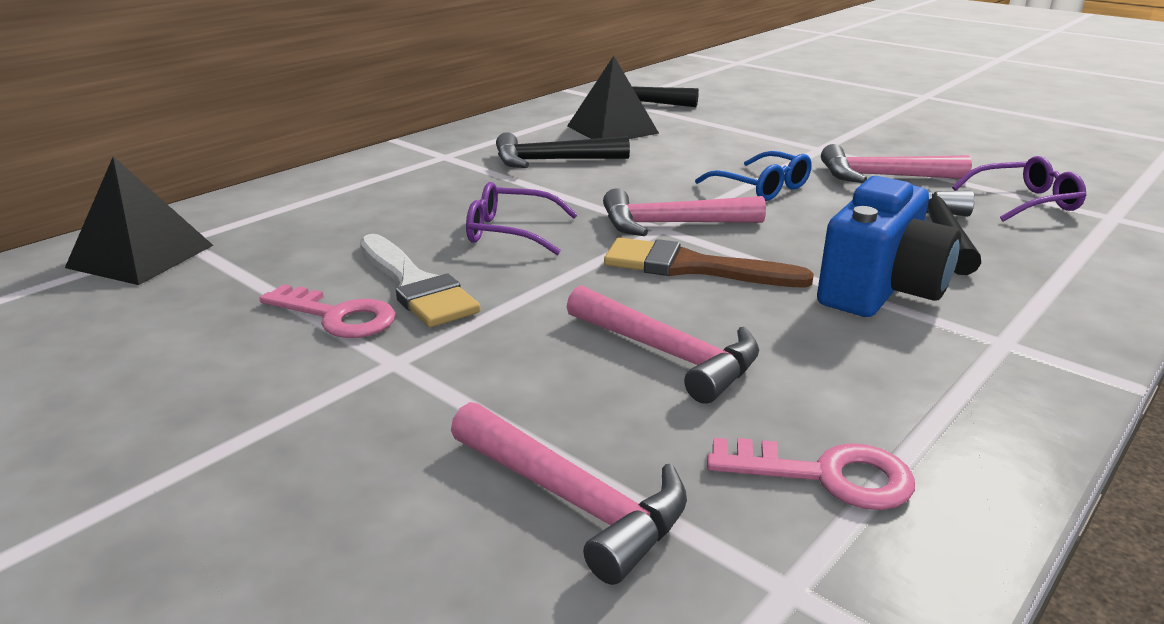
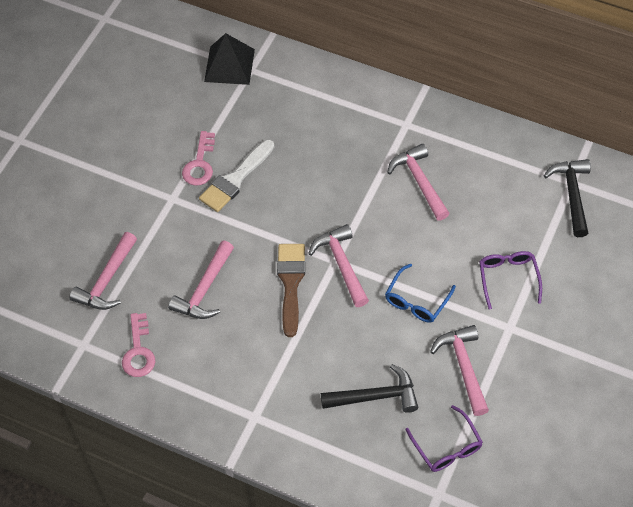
camera: 75 degrees right, 30 degrees up
(510, 232) = (306, 195): purple glasses -> purple glasses (508, 278)
(552, 161) = (419, 181): black hammer -> pink hammer
(612, 129) = (498, 197): black pyramid -> none
(880, 290) = (291, 367): blue camera -> none

